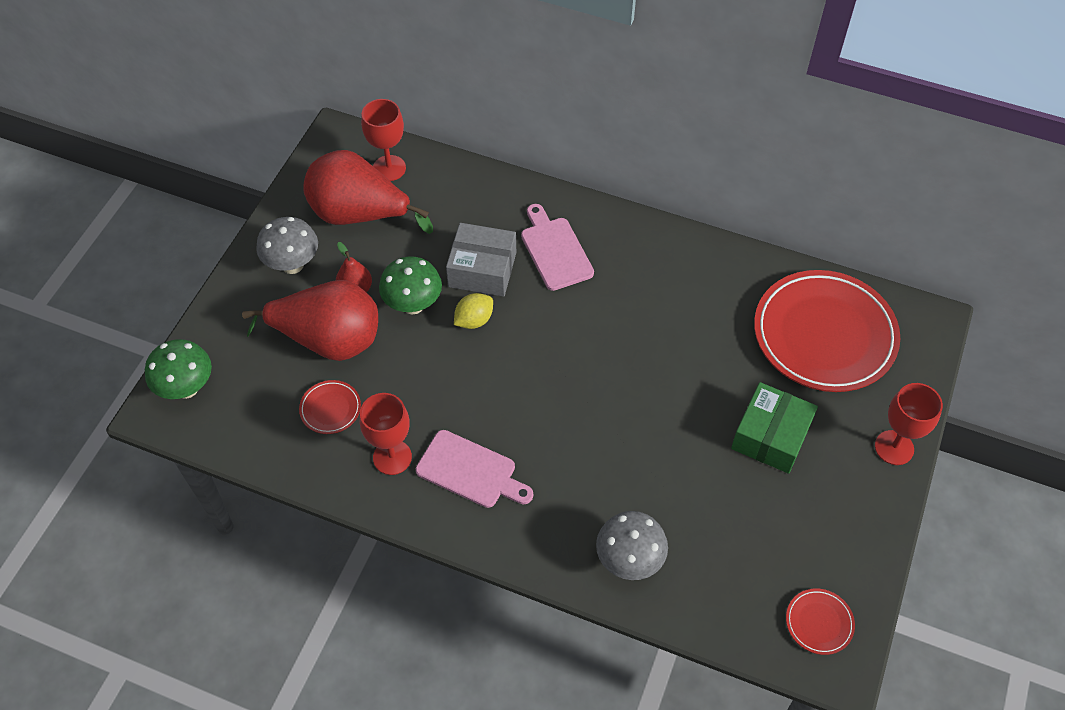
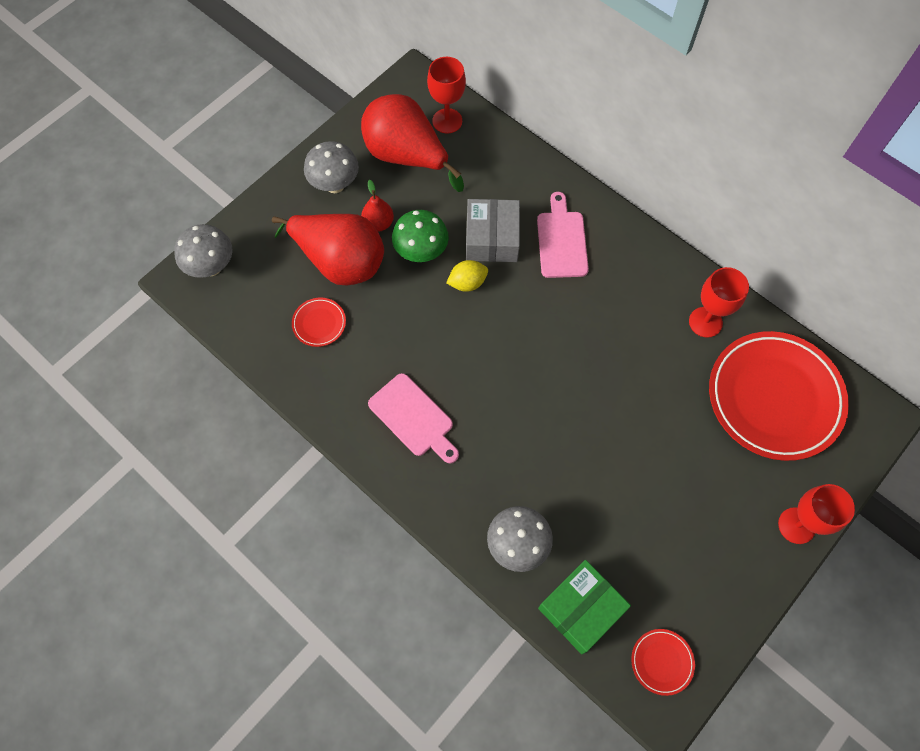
camera: 20 degrees right, 10 degrees up
(187, 388) = (212, 267): green mushroom -> grey mushroom
(392, 457) = (354, 383): red goblet -> red goblet (705, 322)
(482, 269) = (492, 239): grey box -> grey box turned 60 degrees clockwise
(770, 436) = (687, 476): green box -> green box (581, 609)

